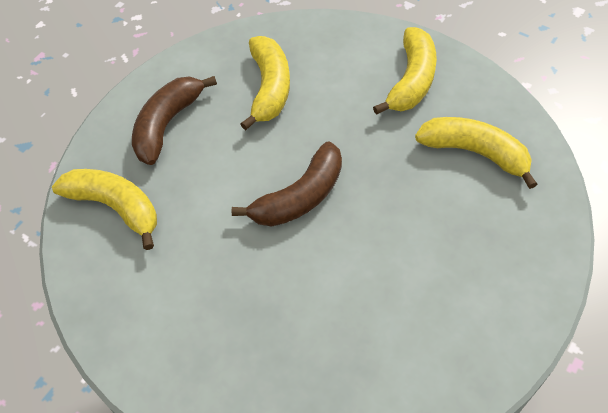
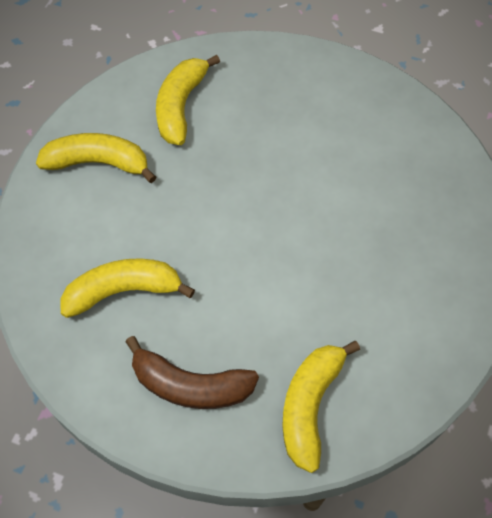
camera: 105 degrees left, 5 degrees up
(300, 197) = (258, 235): brown banana -> none

